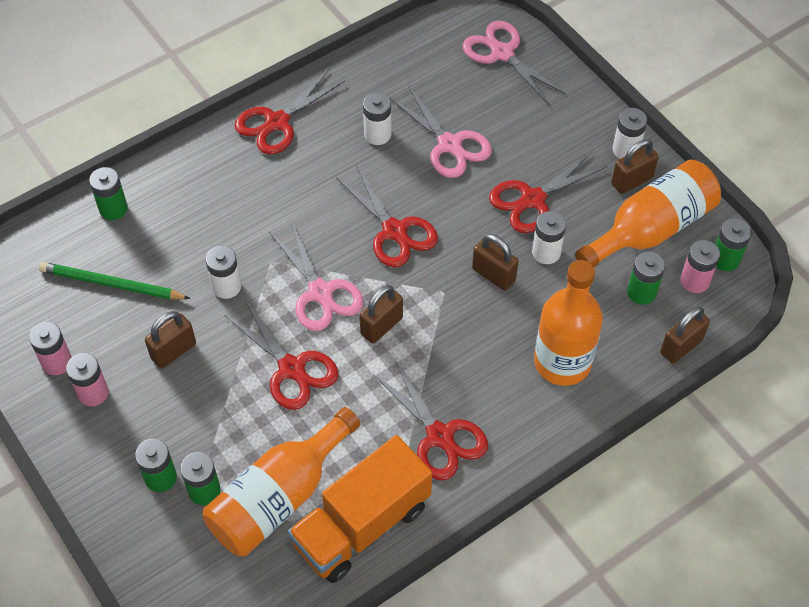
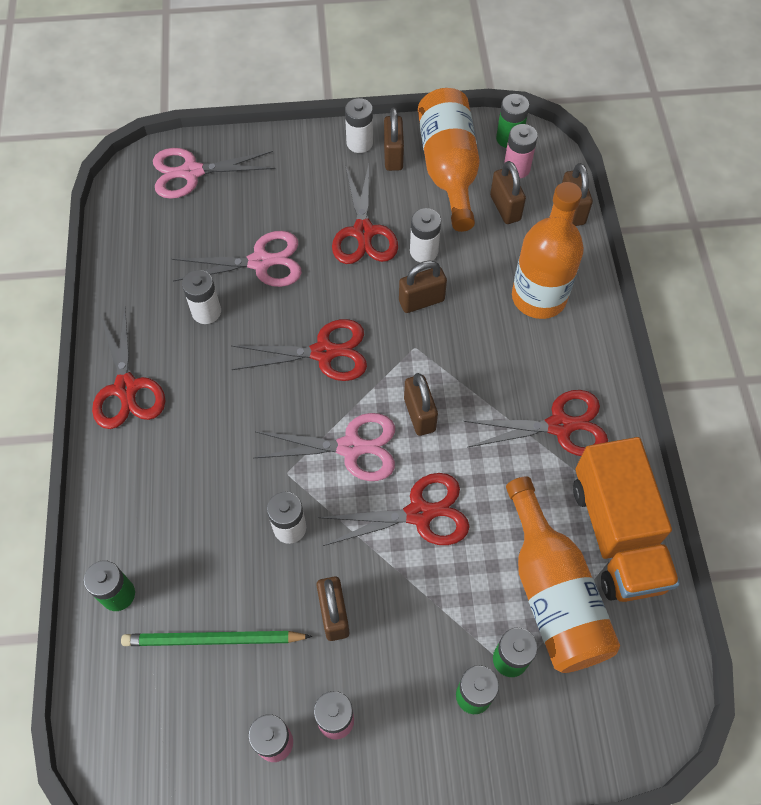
camera: 60 degrees left, 5 degrees up
(111, 284) = (213, 640): green pencil -> green pencil turned 45 degrees clockwise
(641, 292) = (505, 208): green battery -> brown padlock

